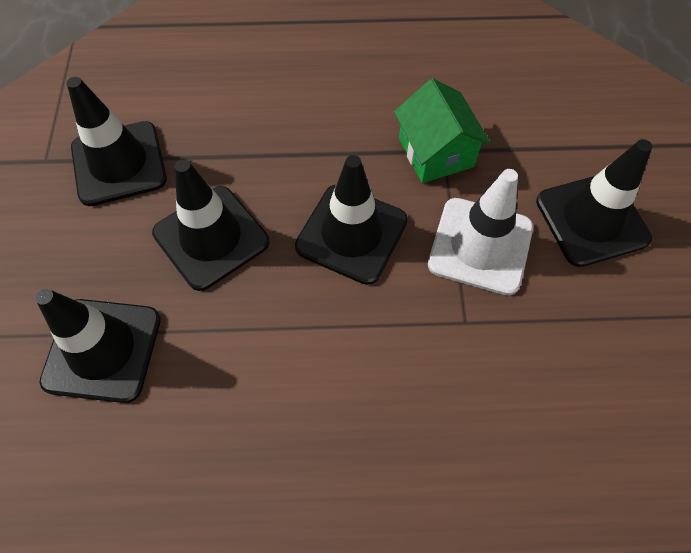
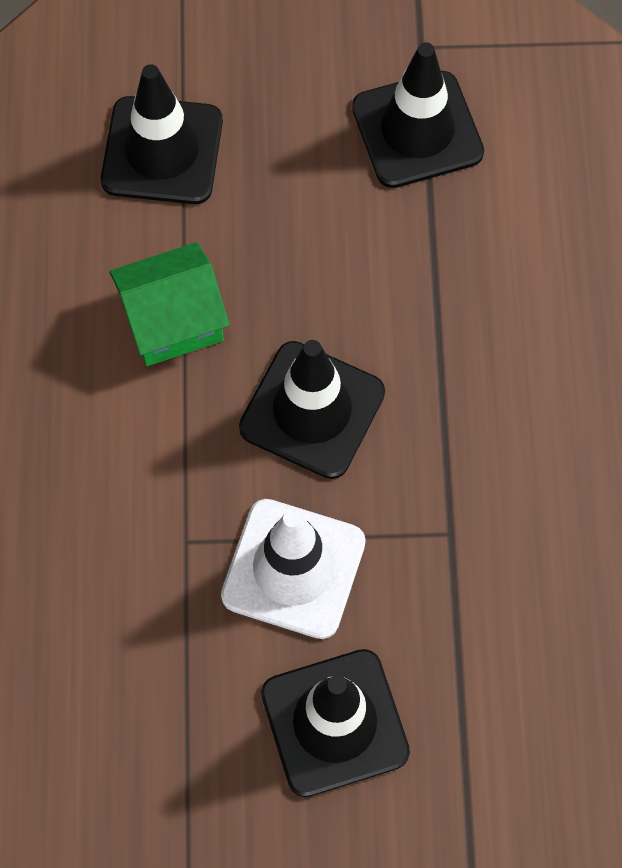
camera: 90 degrees right, 5 degrees up
(211, 237) = (306, 247): black traffic cone -> none
(436, 152) = (446, 522): green house -> green house (173, 320)

